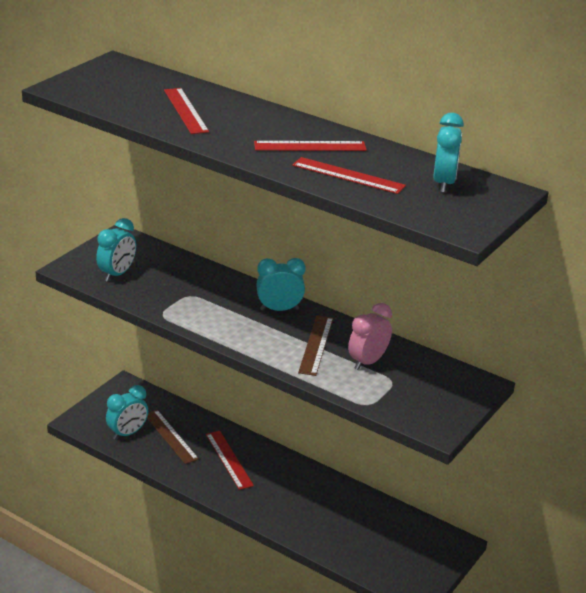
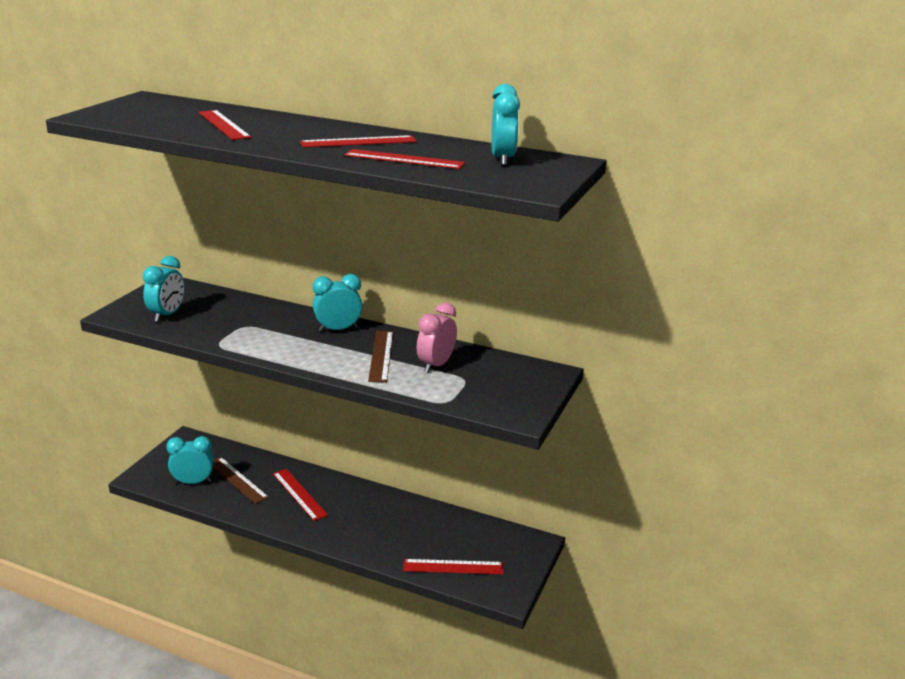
camera: 10 degrees left, 5 degrees down
(127, 433) = (193, 482): turquoise clock -> turquoise clock turned 135 degrees counterclockwise
(367, 556) = (453, 567): none -> red ruler

